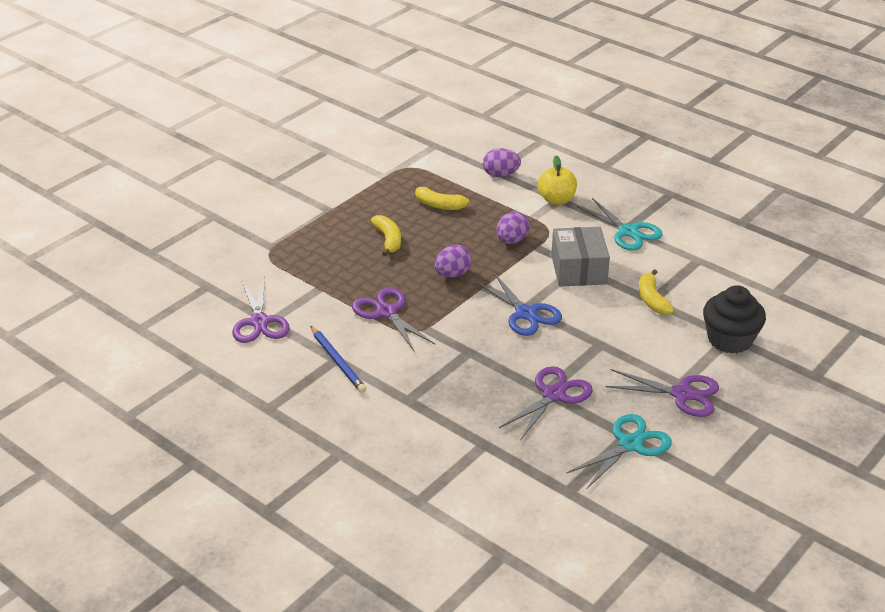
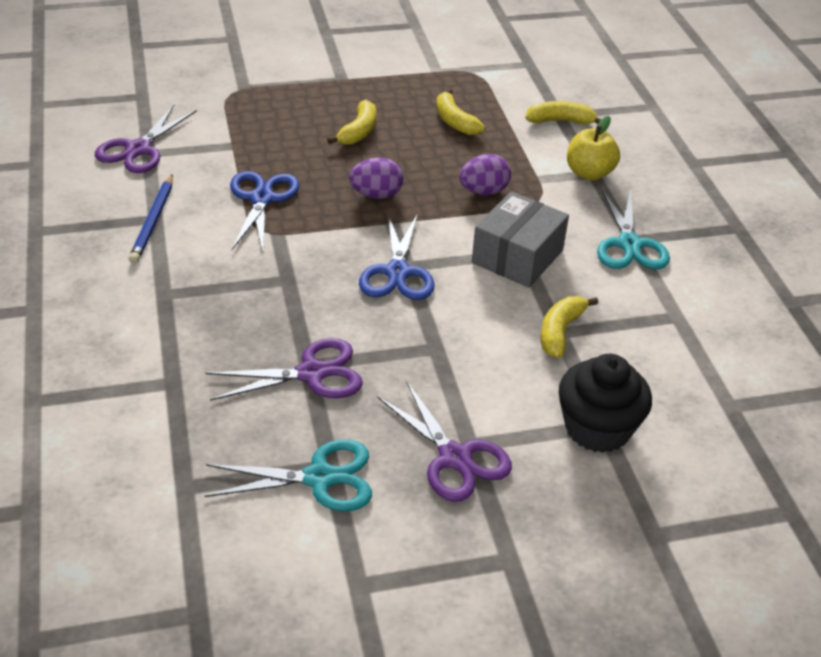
camera: 35 degrees right, 5 degrees up
(386, 312) = (261, 199): purple scissors -> blue scissors
(500, 175) = (560, 121): purple egg -> yellow banana

